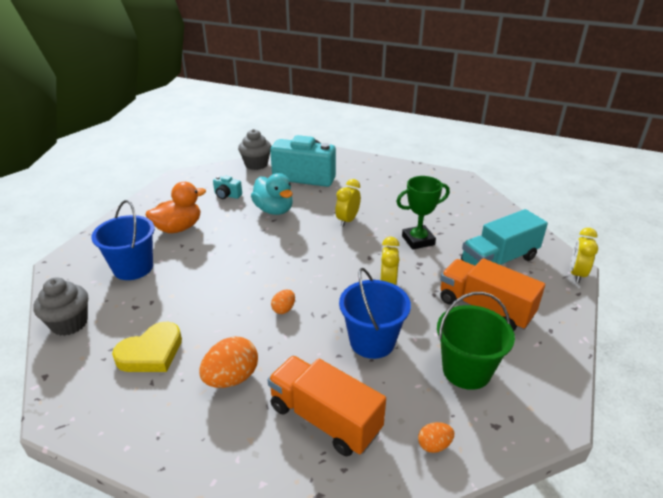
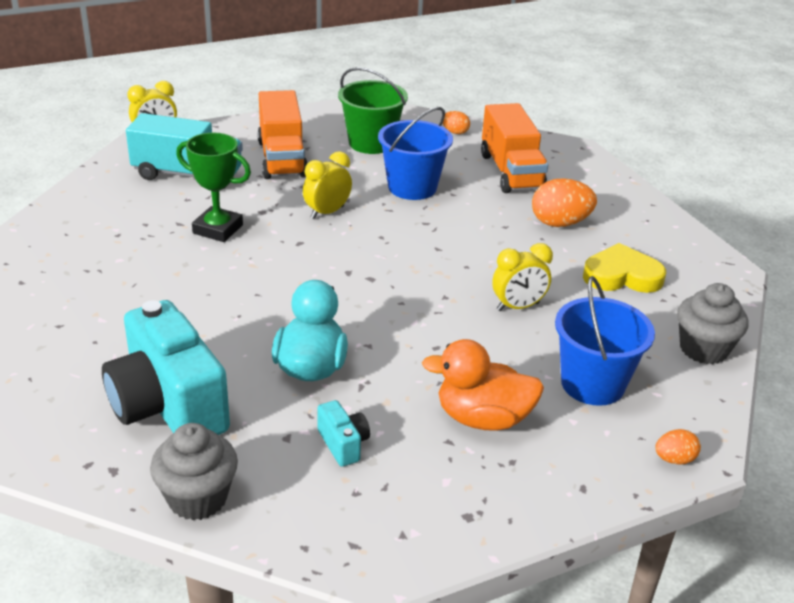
camera: 140 degrees left, 0 degrees up
(284, 309) = (457, 245): orange egg -> orange egg (674, 459)
(347, 220) = (245, 294): yellow clock -> yellow clock (518, 307)

